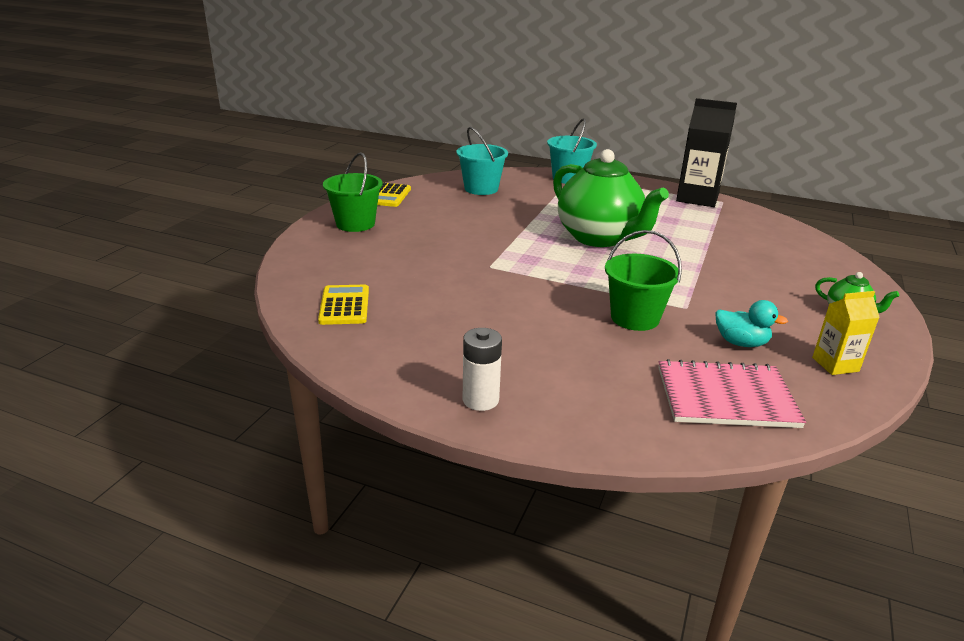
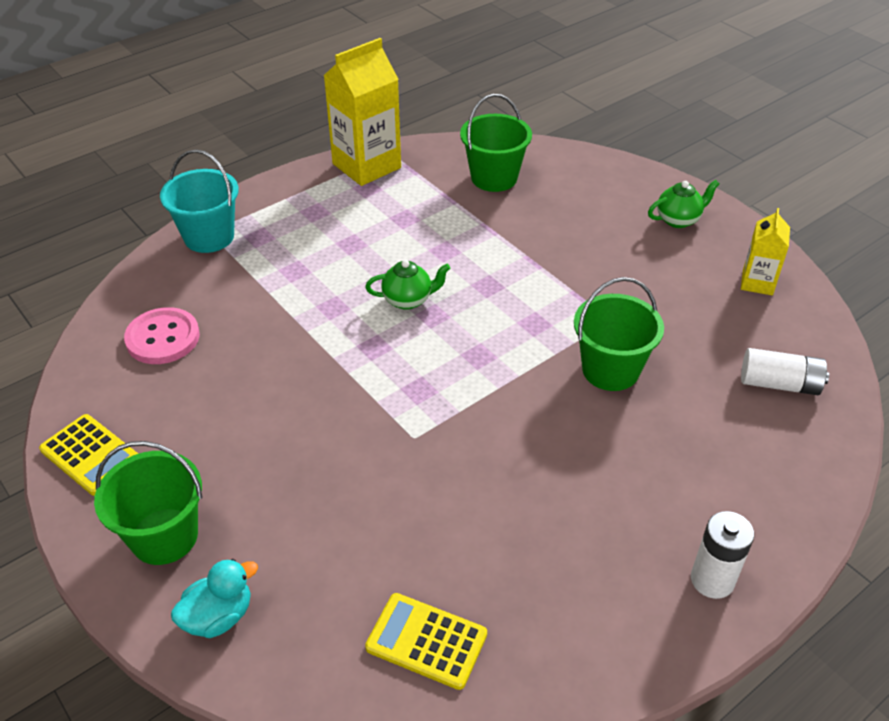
camera: 60 degrees left, 15 degrees up
(481, 189) = (163, 338): turquoise bucket -> pink button
(599, 238) = (408, 300): green teapot -> green teapot, size x0.42
(697, 198) = (366, 166): black carton -> yellow carton
(726, 397) = (779, 384): pink notebook -> white battery
(741, 343) = (695, 320): turquoise duck -> turquoise duck (218, 616)
(760, 236) = (494, 178): none -> green bucket

